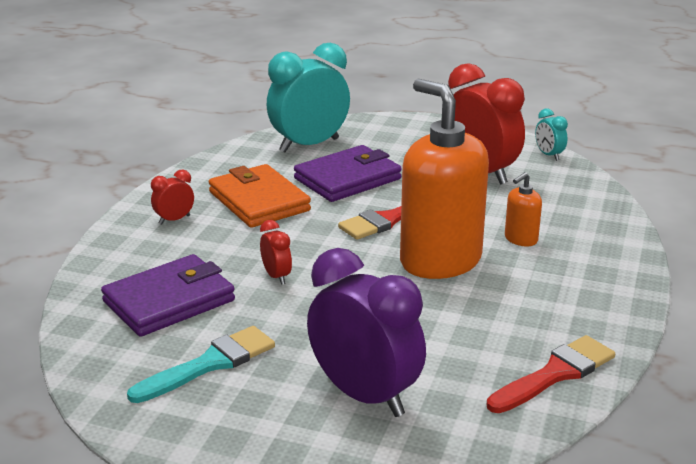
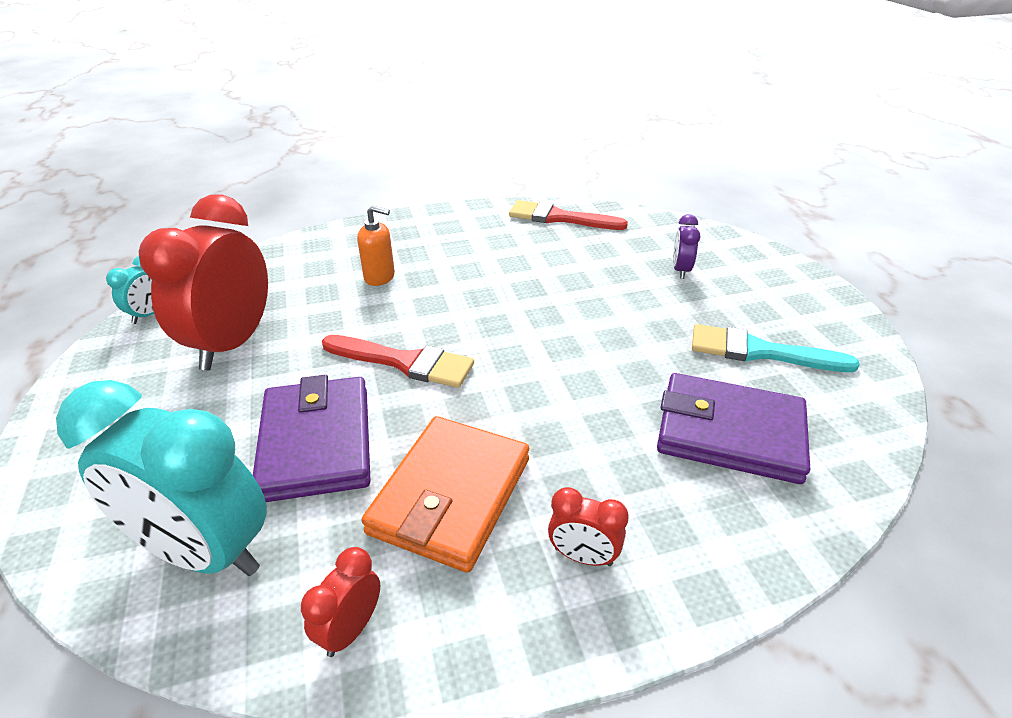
camera: 125 degrees left, 10 degrees up
(276, 276) = (598, 384): red clock -> red clock (350, 629)
(347, 179) = (317, 443): purple wallet -> purple wallet turned 60 degrees clockwise
(365, 395) = (680, 270): purple clock -> purple clock, size x0.44
(440, 261) = (462, 303): orange soap dispenser -> none

